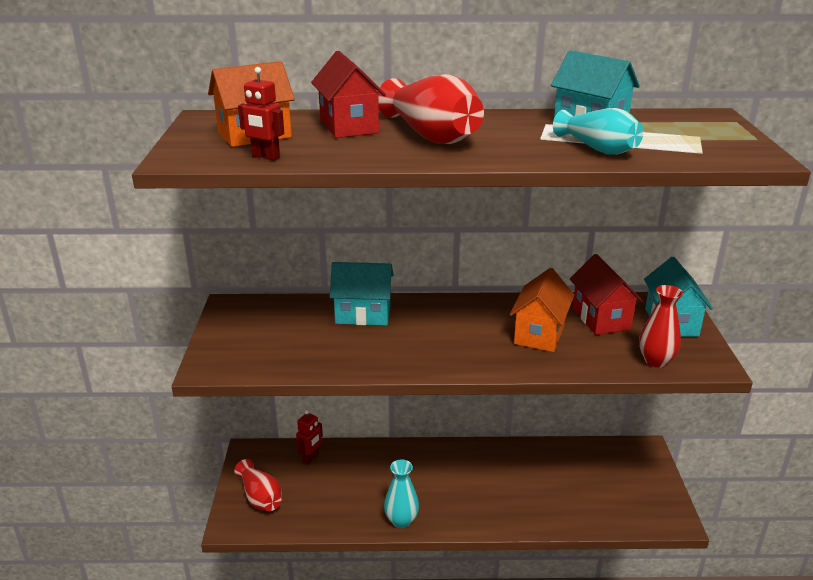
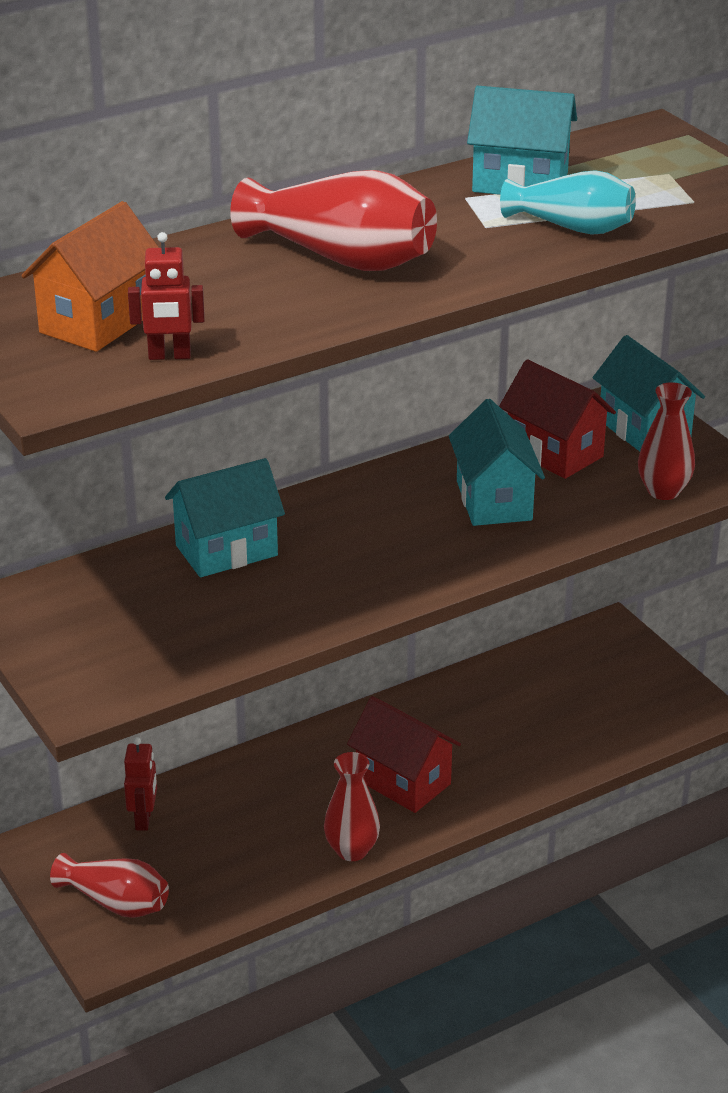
camera: 30 degrees left, 5 degrees up
(349, 126) = (209, 270): red house -> red house (403, 781)
(401, 520) = (352, 850): turquoise vase -> red vase
(539, 334) = (494, 500): orange house -> turquoise house

